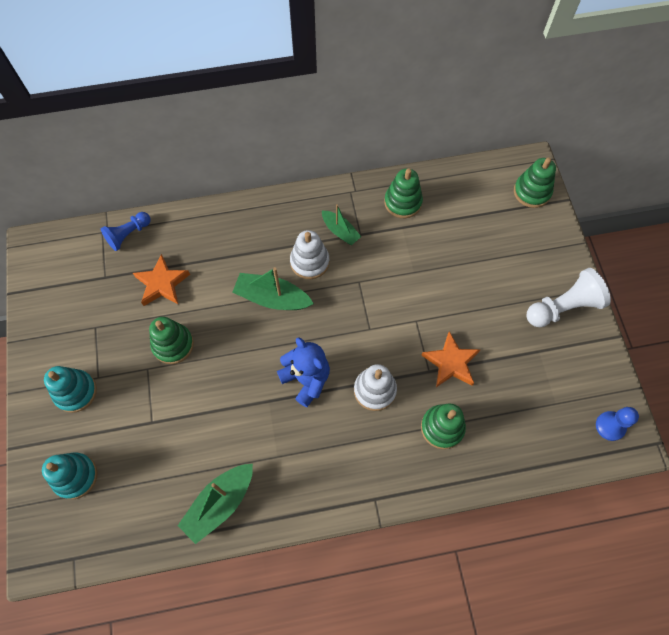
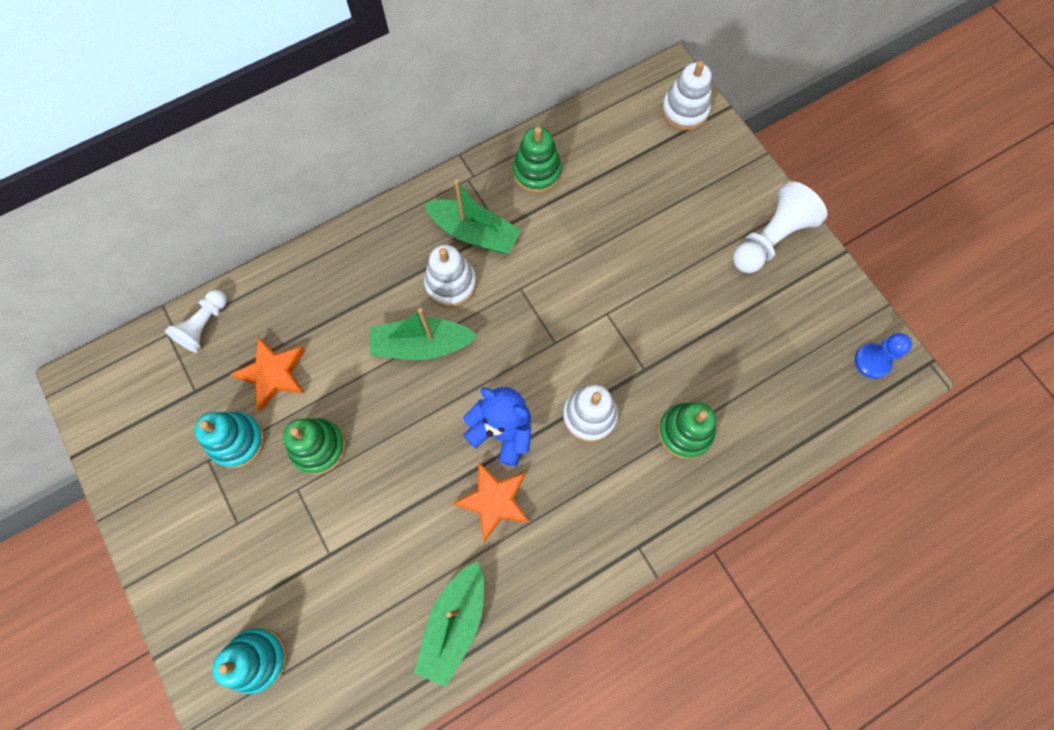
camera: 20 degrees left, 5 degrees up
(75, 392) = (215, 552): turquoise stacking toy -> turquoise stacking toy (237, 441)
(128, 234) = (204, 325): blue pawn -> white pawn
(340, 231) = (474, 233): green boat -> green boat, size x1.58
(451, 363) = (666, 350): orange star -> orange star (494, 501)
(532, 192) = (685, 110): green stacking toy -> white stacking toy

